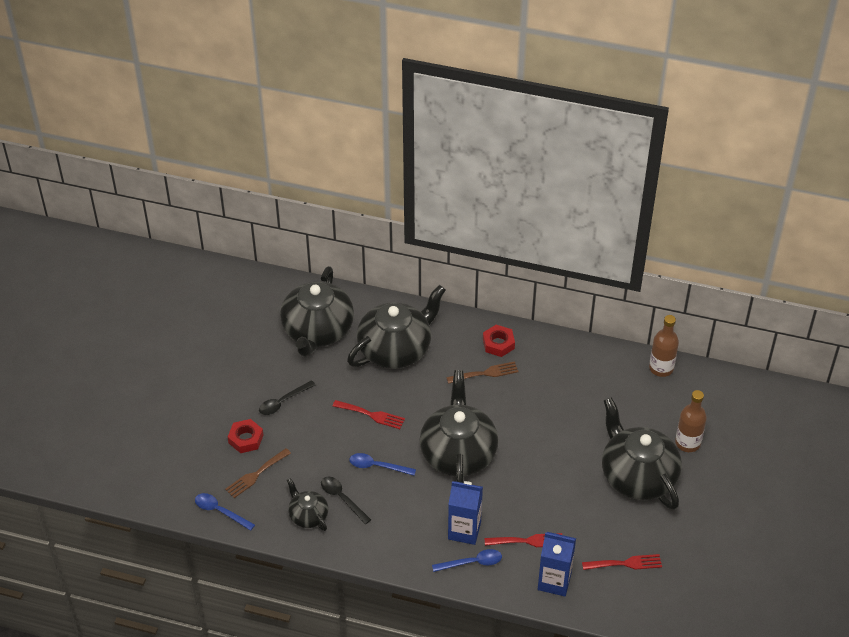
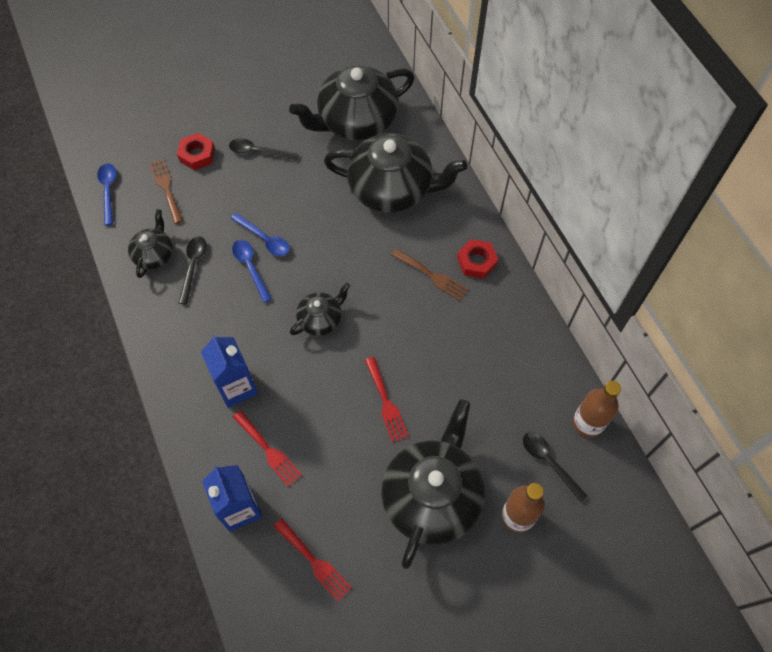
camera: 50 degrees right, 15 degrees up
(256, 475) = (166, 188): brown fork -> brown fork turned 60 degrees clockwise
(372, 415) = (303, 223): red fork -> red fork (386, 403)
(458, 453) = (321, 319): black teapot -> black teapot, size x0.50
(472, 562) = (205, 420): blue spoon -> blue spoon (264, 239)
(668, 404) = (549, 462): none -> black spoon

